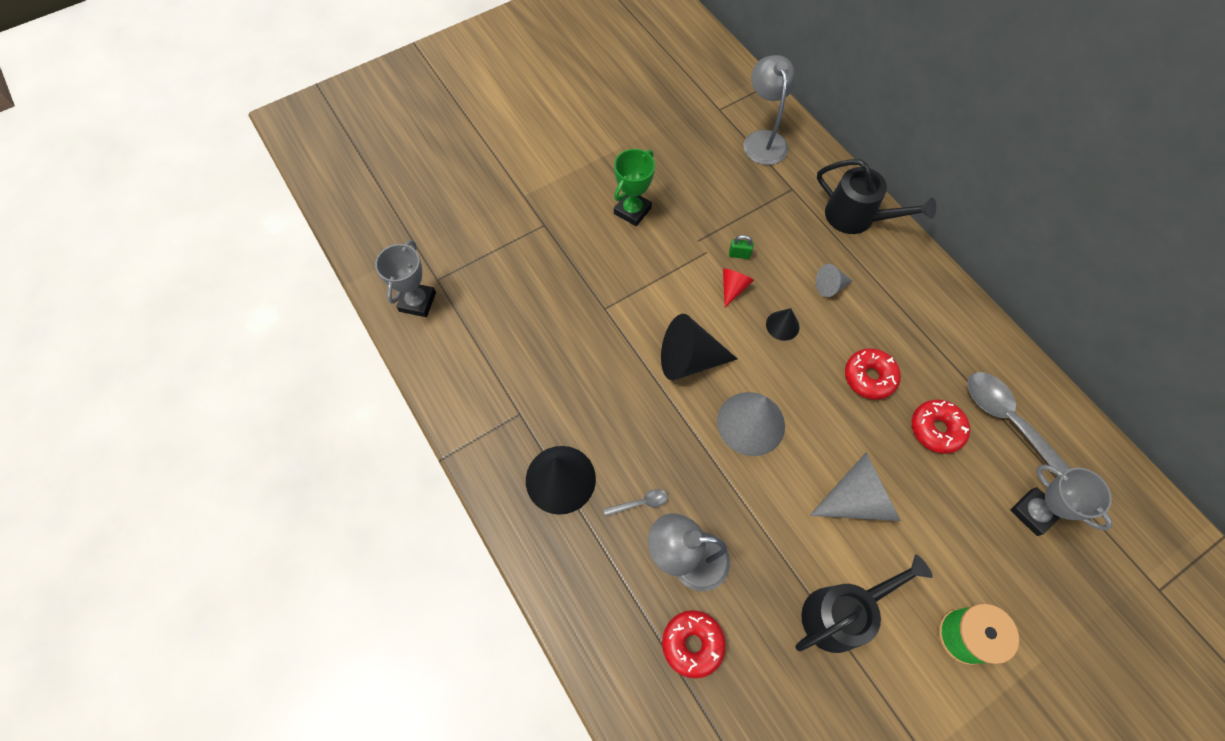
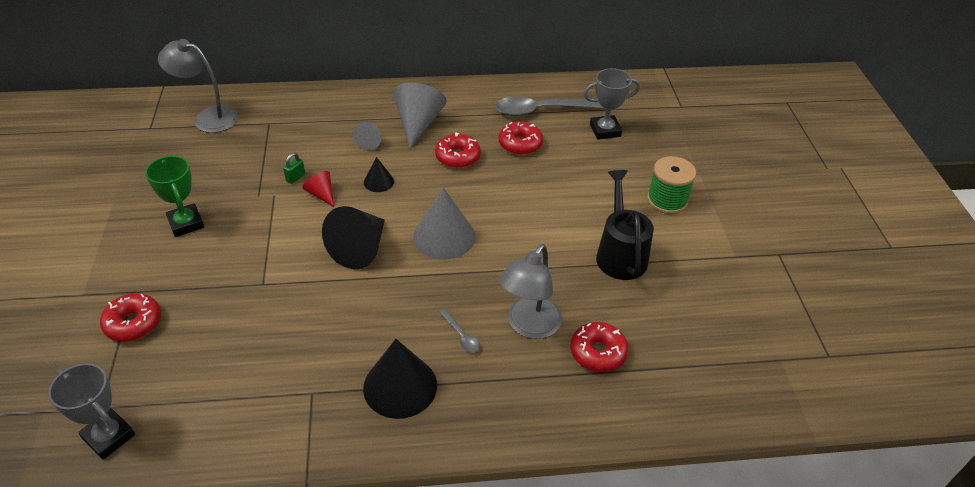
camera: 65 degrees left, 20 degrees down
(516, 247) = (133, 323): none -> red donut
(641, 503) = (461, 336): grey spoon -> grey spoon turned 135 degrees clockwise
(857, 217) = (328, 103): black watering can -> none
(857, 499) = (543, 206): grey cone -> grey cone (418, 124)

